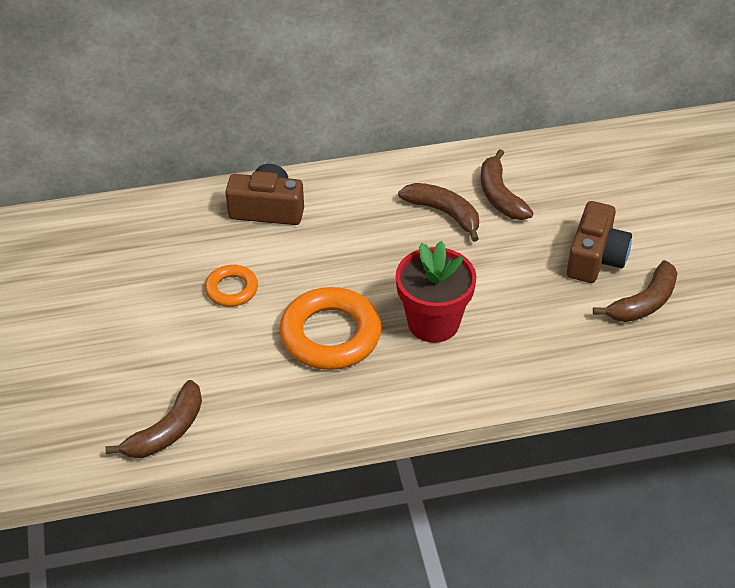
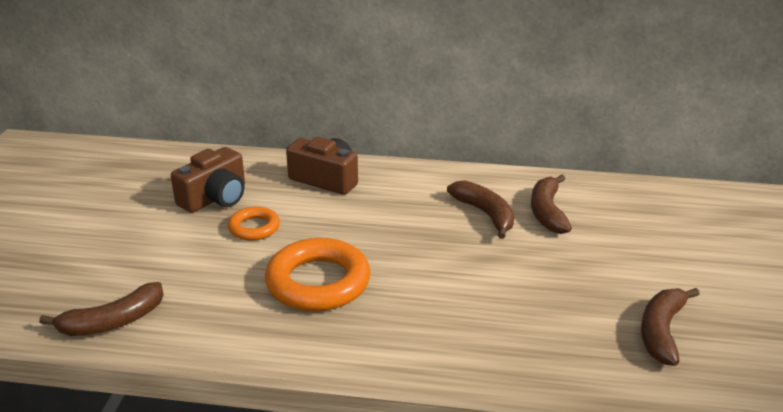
camera: 20 degrees right, 15 degrees down
(433, 323) = (424, 296): red flower pot -> none
(595, 258) = (623, 281): brown camera -> brown camera (215, 198)
(643, 303) = (662, 332): brown banana -> brown banana turned 135 degrees clockwise

